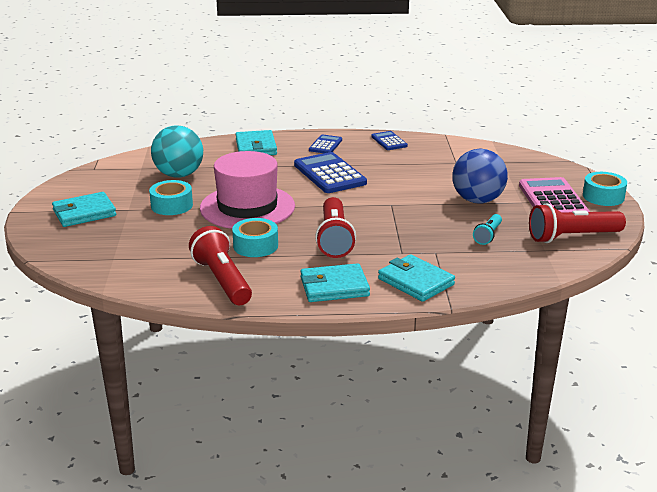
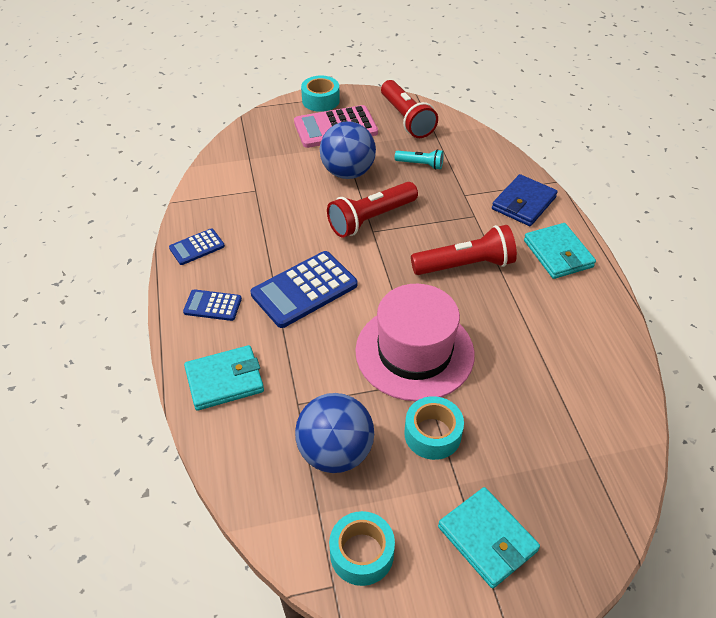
camera: 100 degrees left, 20 degrees up
(179, 175) = (335, 452): turquoise ball -> blue ball
(222, 280) = (587, 339): red flashlight -> red flashlight (371, 219)
(255, 246) = (504, 326): turquoise tape -> turquoise tape (361, 553)
(415, 282) = (523, 203): turquoise wallet -> blue wallet

